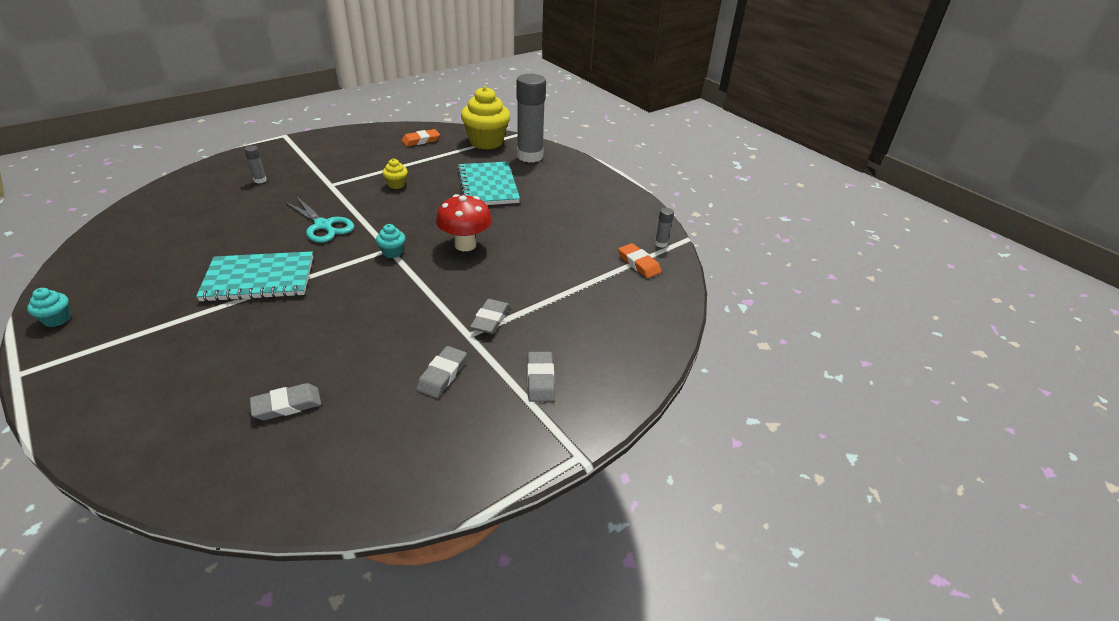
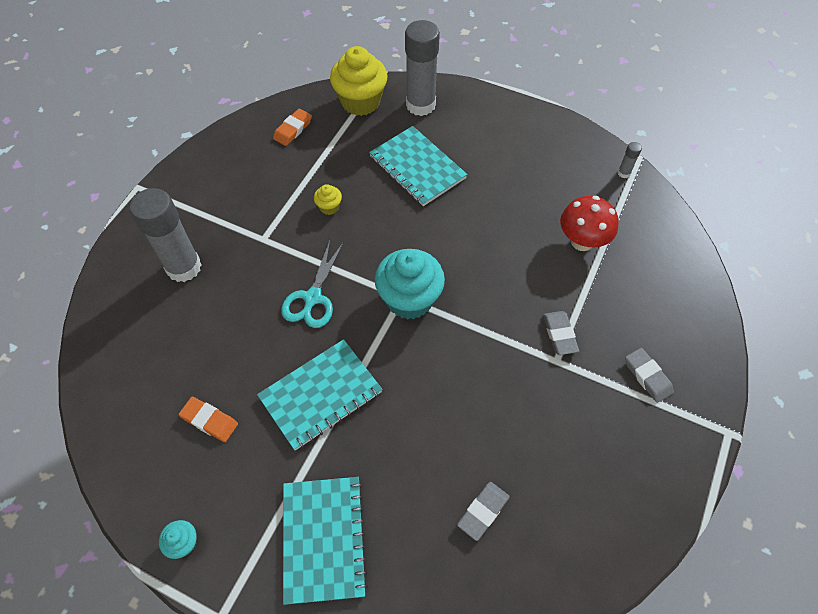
camera: 25 degrees left, 20 degrees up
(147, 363) = (323, 539): none -> turquoise notebook
(260, 180) = (184, 267): grey glue stick -> grey glue stick, size x2.47
(323, 226) = (313, 298): turquoise scissors -> turquoise scissors turned 90 degrees clockwise
(392, 252) = (409, 299): turquoise cupcake -> turquoise cupcake, size x2.23
(442, 375) = (572, 413): grey eraser -> none
(465, 245) = (464, 257): red mushroom -> red mushroom (582, 242)
(639, 263) = (624, 207): orange eraser -> orange eraser (209, 420)

